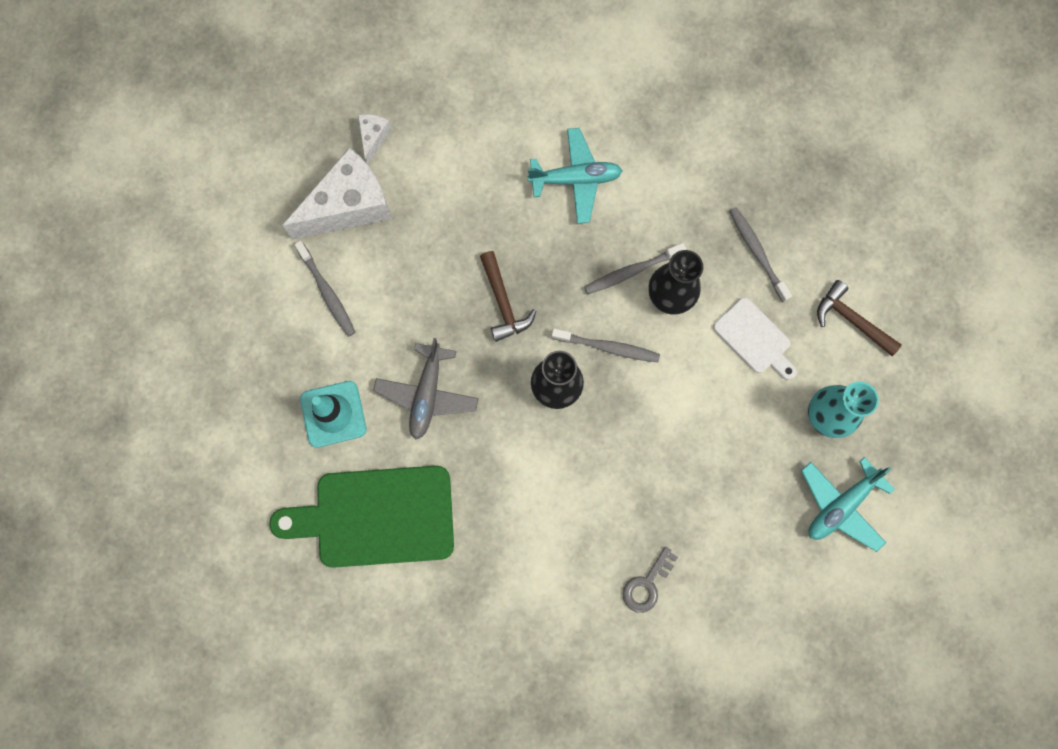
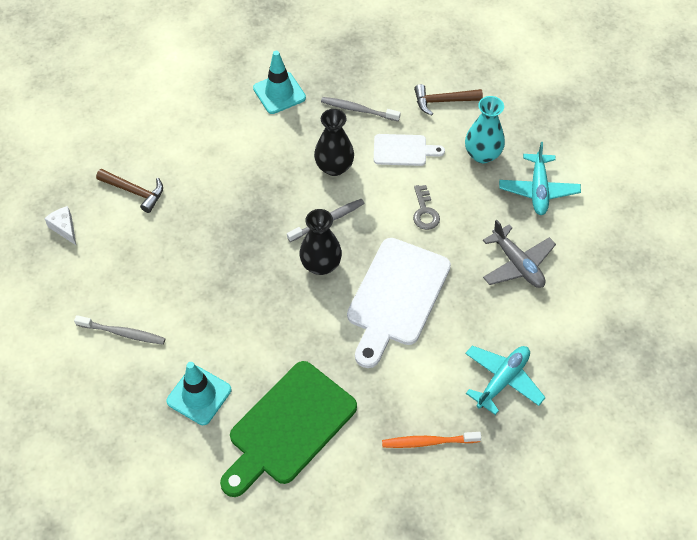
camera: 45 degrees left, 20 degrees down
(349, 206) = (87, 276): white cheese -> none
(427, 394) = (247, 334): grey plane -> grey plane (517, 264)
(476, 648) = (428, 442): none -> orange toothbrush
(503, 303) = (241, 248): brown hammer -> brown hammer (135, 192)
(575, 179) = (216, 154): turquoise plane -> turquoise plane (502, 380)
(590, 485) = (396, 297): none -> white cutting board
(632, 271) = (299, 172): grey toothbrush -> none
(647, 584) = (484, 318): grey key -> grey key (425, 212)
(700, 164) = (279, 93): none -> turquoise traffic cone

